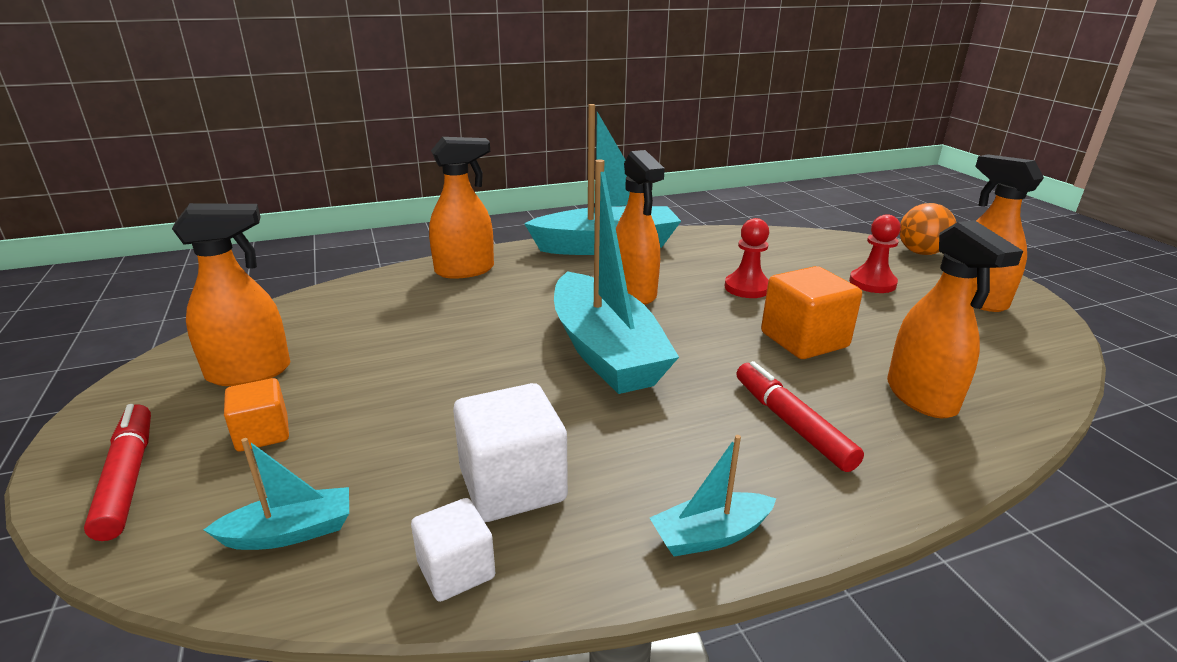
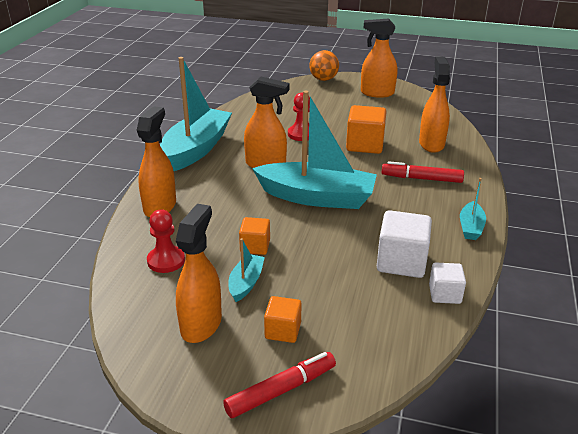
camera: 55 degrees left, 5 degrees up
(128, 478) = (281, 390): red marker -> red marker turned 135 degrees clockwise
(290, 532) = (382, 336): turquoise boat -> turquoise boat (246, 283)
(439, 349) = (255, 246): none -> orange cube
(872, 283) = (336, 105): red pawn -> red pawn (166, 261)
(921, 397) = (431, 144): orange spray bottle -> orange spray bottle turned 105 degrees counterclockwise

